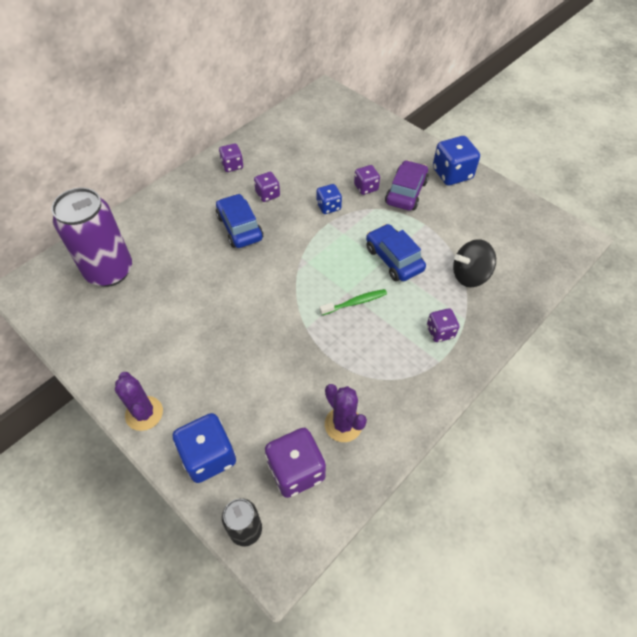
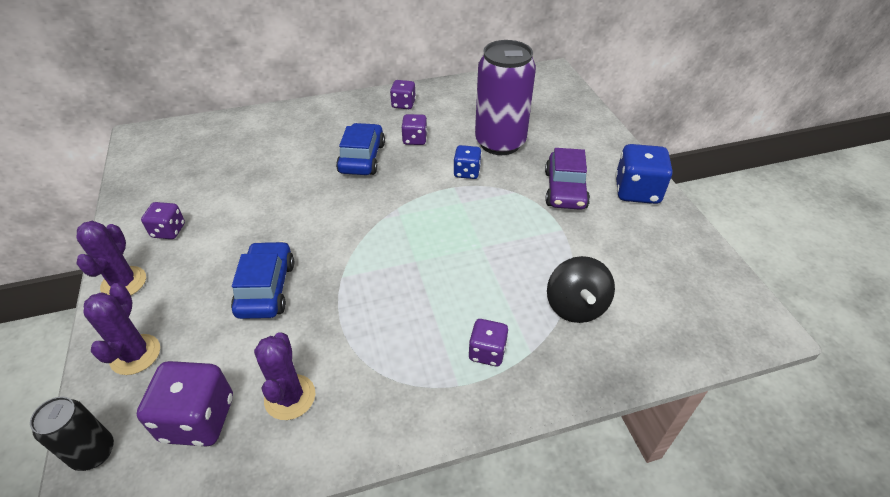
camera: 30 degrees right, 10 degrees down
(109, 271) = (217, 150): purple can -> purple can (500, 143)
(209, 456) = (135, 354): blue dice -> purple cactus
(355, 302) = (415, 275): green toothbrush -> none
(366, 187) = (522, 169): purple dice -> purple dice (168, 231)
(394, 259) = (495, 250): blue car -> blue car (266, 288)
(406, 192) = (565, 190): purple car -> purple car turned 135 degrees clockwise
(470, 275) = (575, 306): black spinning top -> black spinning top turned 105 degrees counterclockwise

